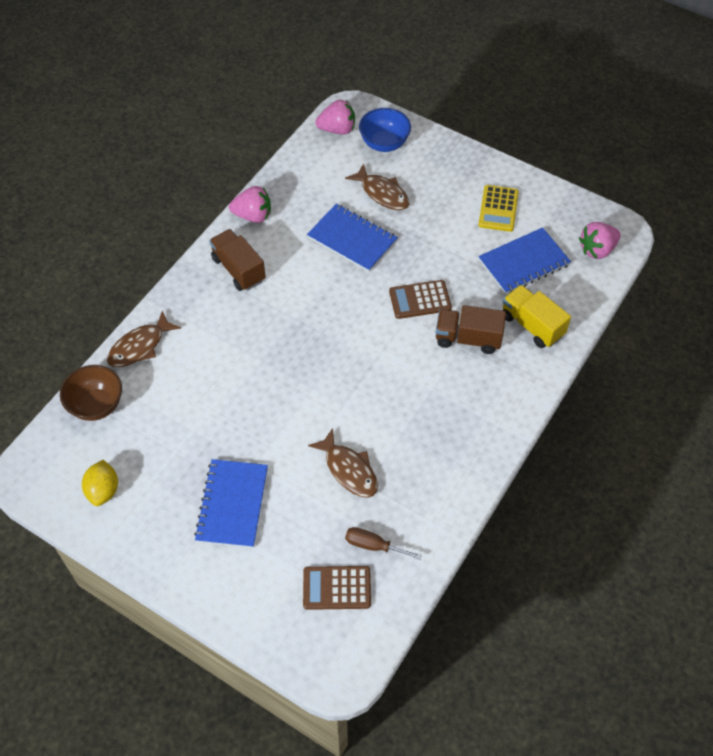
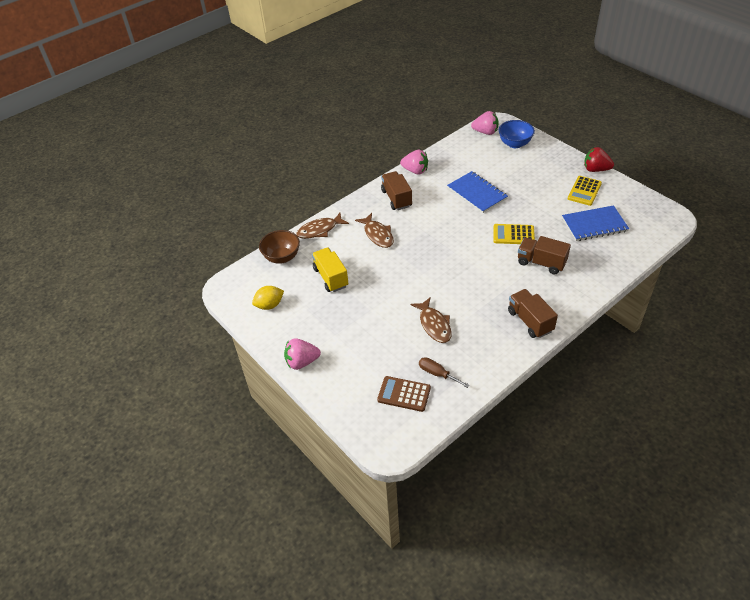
camera: 20 degrees right, 10 degrees down
(103, 490) = (269, 305): yellow lemon -> yellow lemon turned 45 degrees clockwise
(232, 504) = (349, 329): blue notebook -> none
(382, 193) = (505, 171): brown fish -> brown fish (377, 235)
(420, 300) = (513, 235): brown calculator -> yellow calculator
(475, 435) = (530, 321): none -> brown truck
(505, 169) = (595, 169): none -> red strawberry
(532, 325) = (590, 263): yellow truck -> yellow truck (331, 277)
(597, 250) = (651, 225): pink strawberry -> pink strawberry (302, 362)

